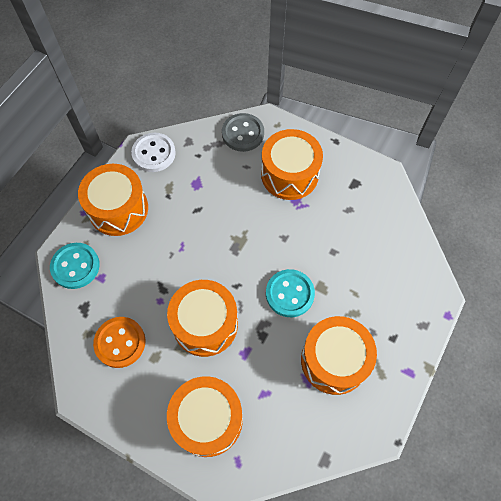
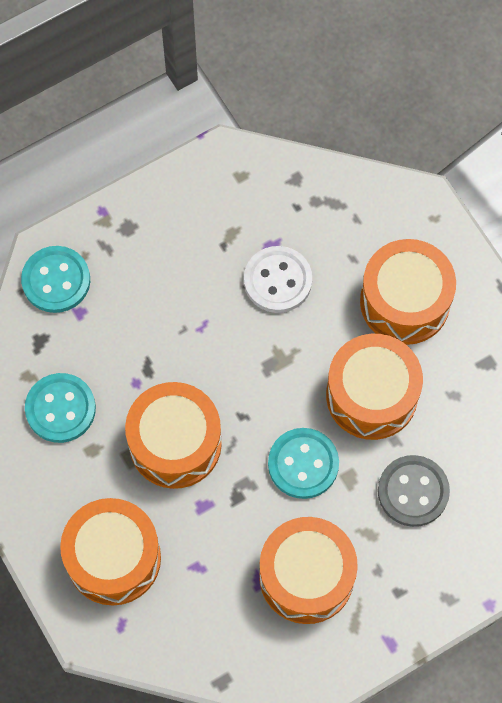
camera: 30 degrees right, 5 degrees up
(118, 209) = (149, 230): orange drum -> orange drum (371, 395)
(120, 342) = (60, 409): orange button -> turquoise button
(154, 153) = (238, 173): white button -> white button (277, 280)
(243, 133) = (377, 206): grey button -> grey button (413, 491)

